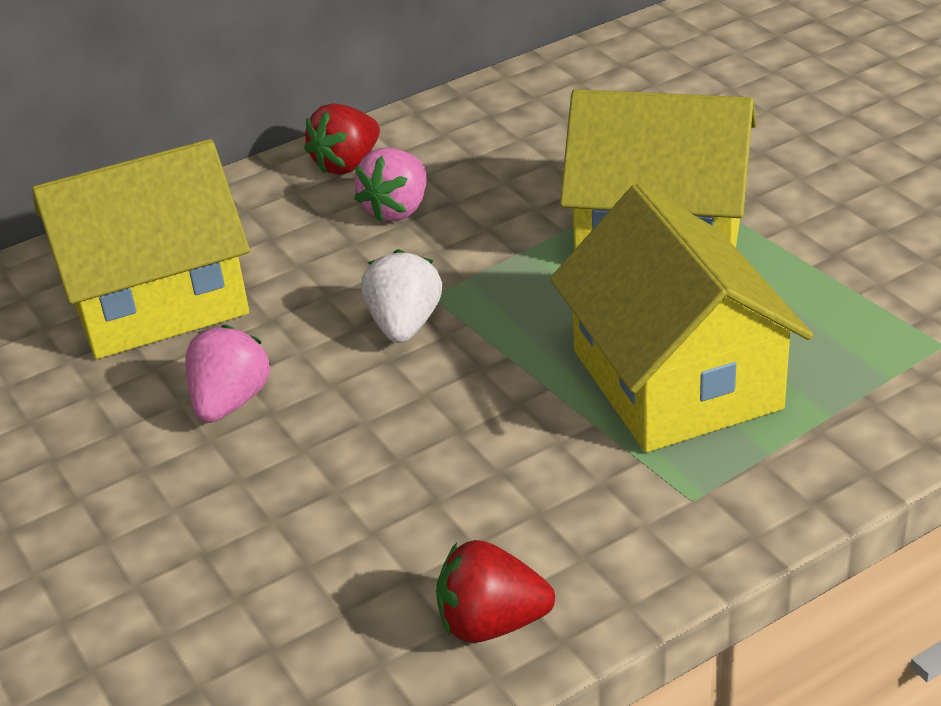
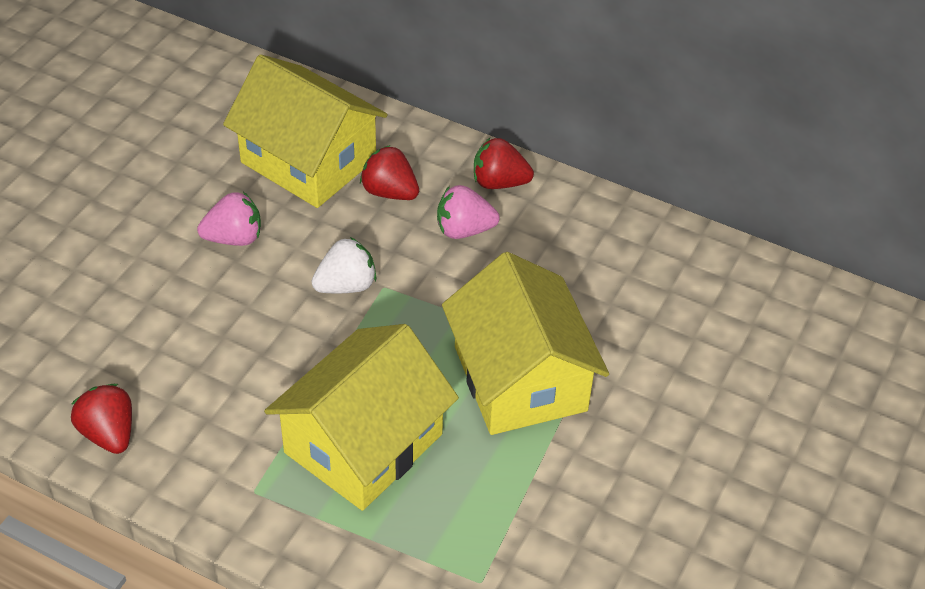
camera: 55 degrees right, 10 degrees up
(280, 248) = (389, 192): none -> red strawberry

